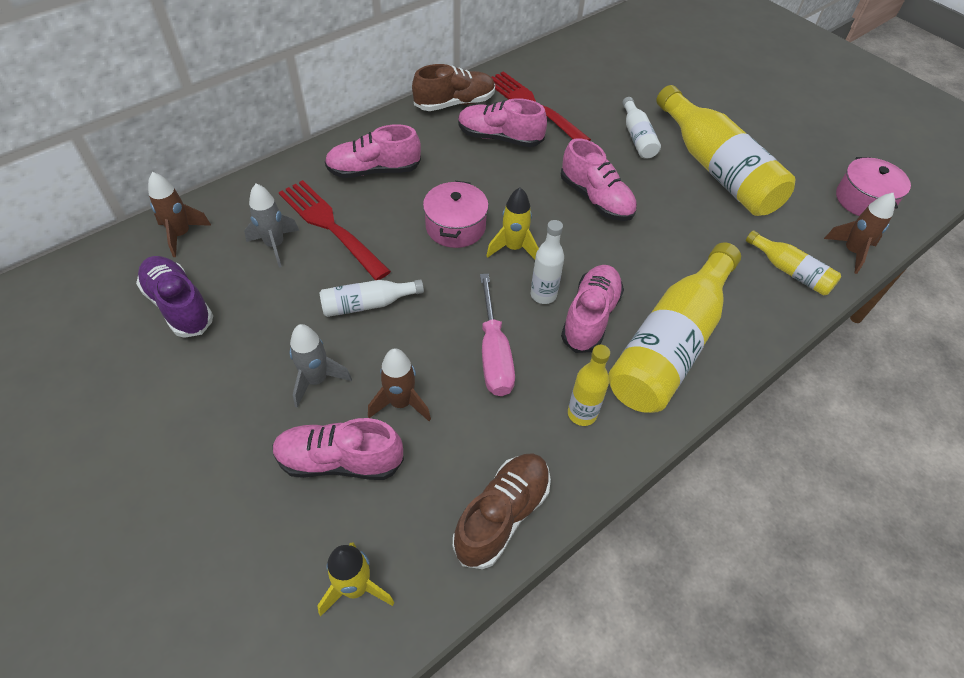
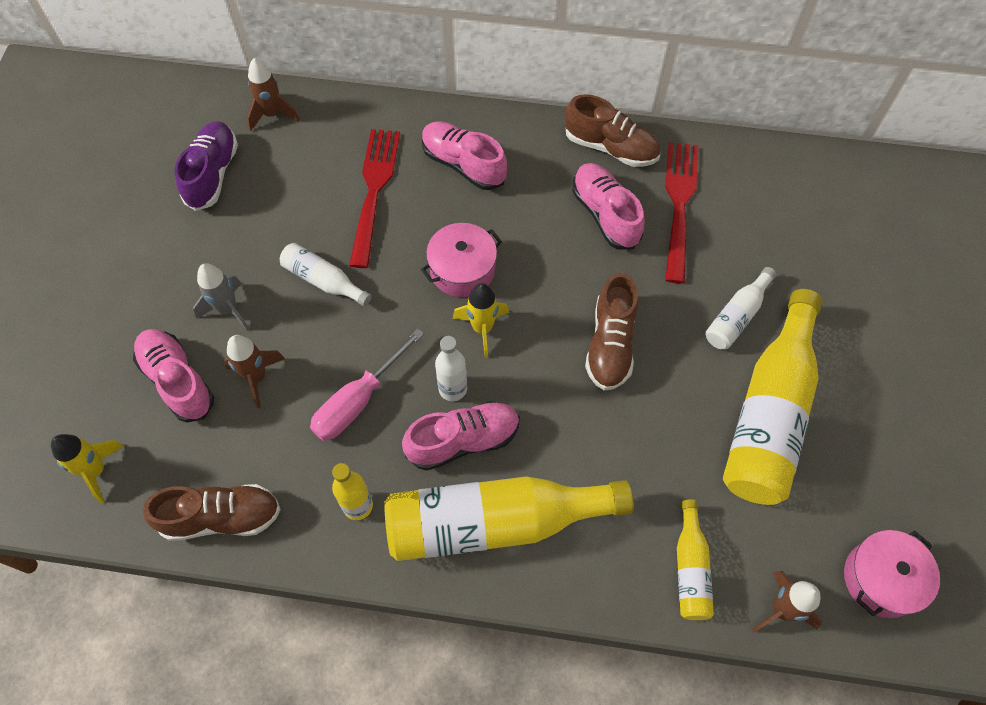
camera: 50 degrees right, 10 degrees up
(275, 245) = (320, 175): grey rocket -> none
(596, 199) = (610, 344): pink shoe -> brown shoe

